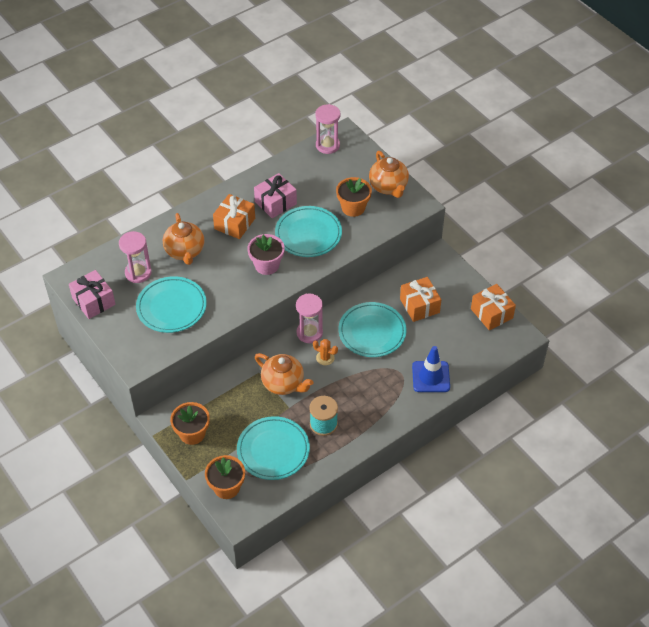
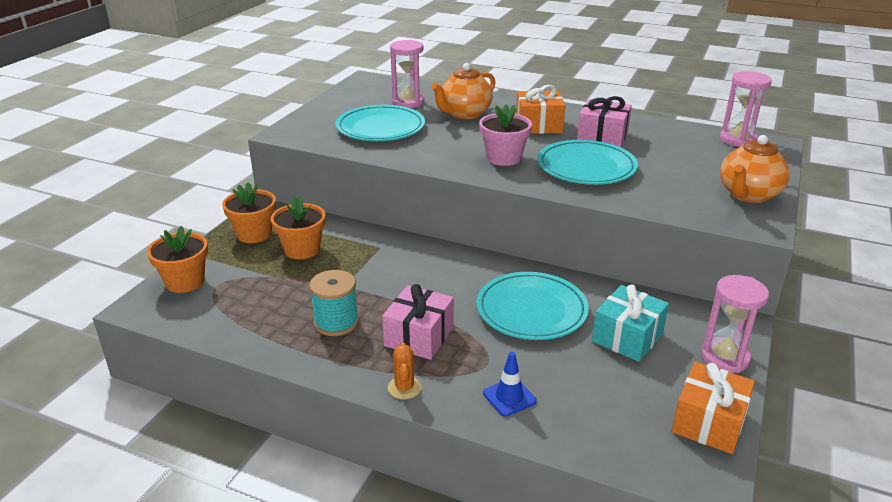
camera: 60 degrees right, 20 degrees down
(93, 301) = (348, 95): pink gift -> pink gift (419, 336)
(273, 450) = (264, 297): turquoise plate -> none
(284, 384) = (377, 270): orange teapot -> none
(309, 333) = (476, 262): pink hourglass -> pink hourglass (724, 357)
(325, 358) = (448, 287): orange cactus -> orange cactus (404, 388)
(353, 208) = (673, 182): orange flower pot -> orange flower pot (302, 249)
(419, 305) = (627, 337): orange gift -> turquoise gift
(431, 377) = (509, 397): blue traffic cone -> blue traffic cone, size x0.62

